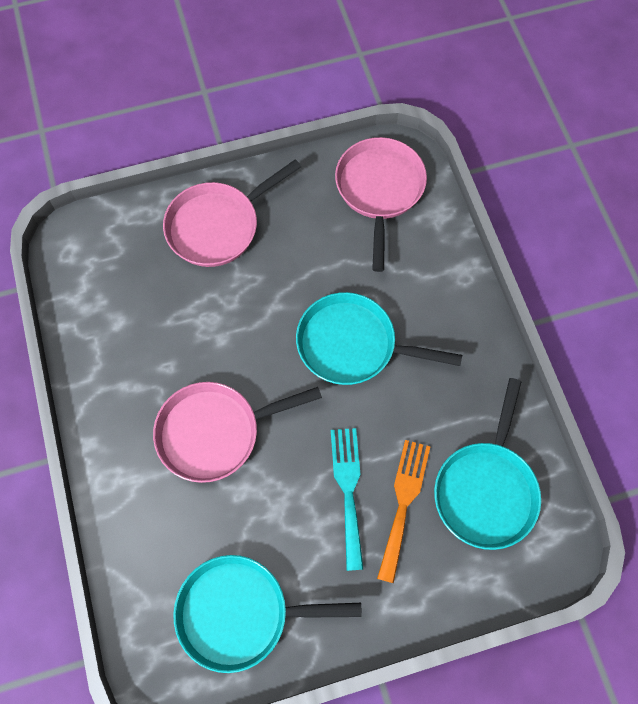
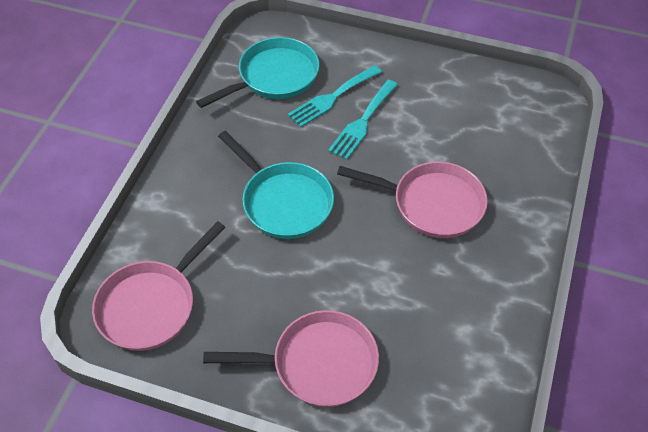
camera: 145 degrees left, 15 degrees down
(241, 613) = (481, 101): turquoise pan -> none
(403, 502) = (332, 98): orange fork -> turquoise fork

